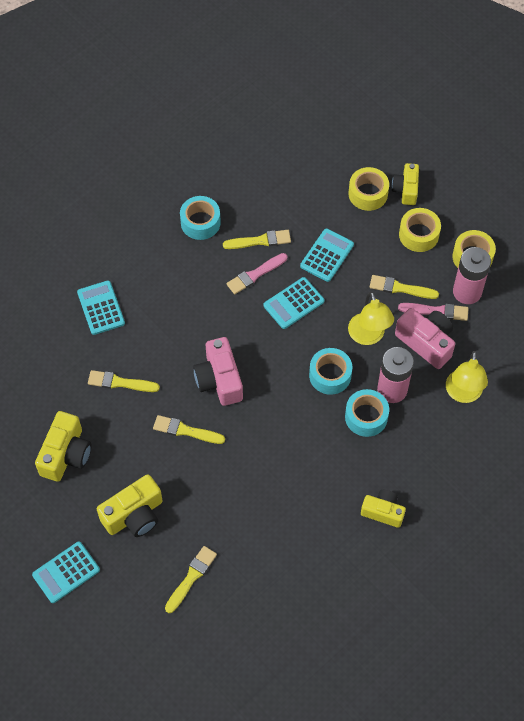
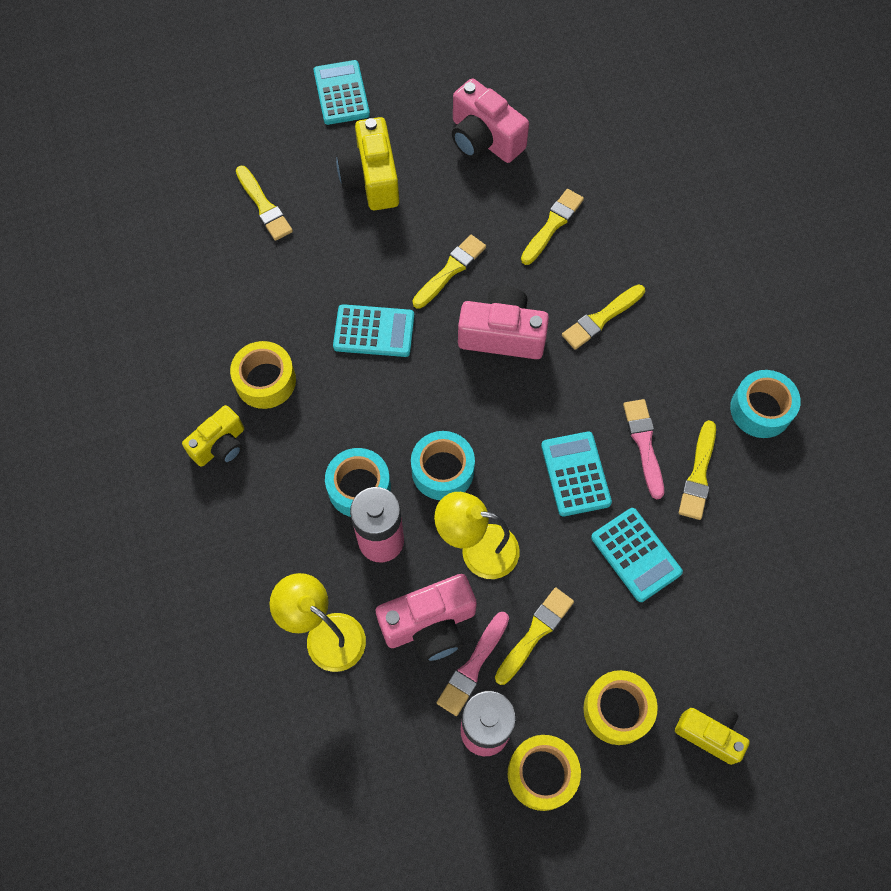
camera: 115 degrees right, 5 degrees up
(66, 454) = (484, 139): yellow camera -> pink camera
(101, 308) = (671, 242): turquoise calculator -> turquoise calculator (374, 331)
(179, 328) = (601, 318): none -> yellow brush
(368, 194) = (723, 668): yellow tape -> yellow tape (265, 381)

